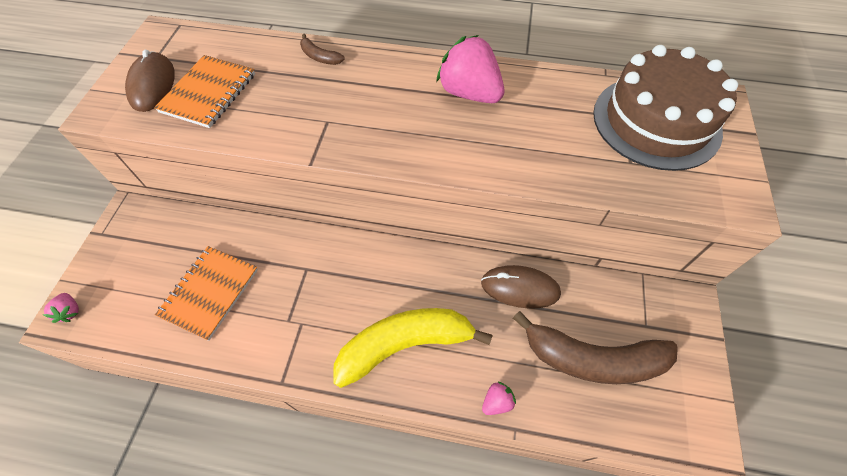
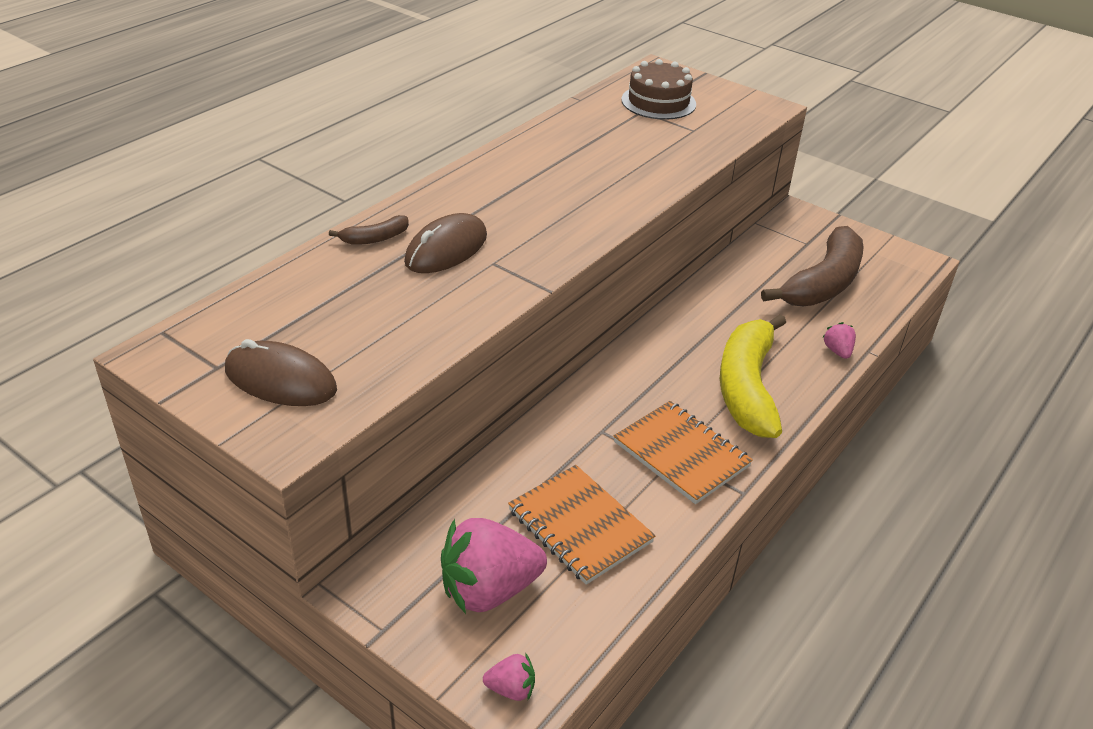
camera: 65 degrees left, 20 degrees down
(209, 93) = (352, 335): orange notebook -> orange notebook (681, 454)
(469, 93) = (536, 170): pink strawberry -> pink strawberry (489, 590)
(520, 288) = (727, 292): brown mouse -> brown mouse (446, 249)
(656, 121) = (658, 102): brown cake -> brown cake, size x0.60

